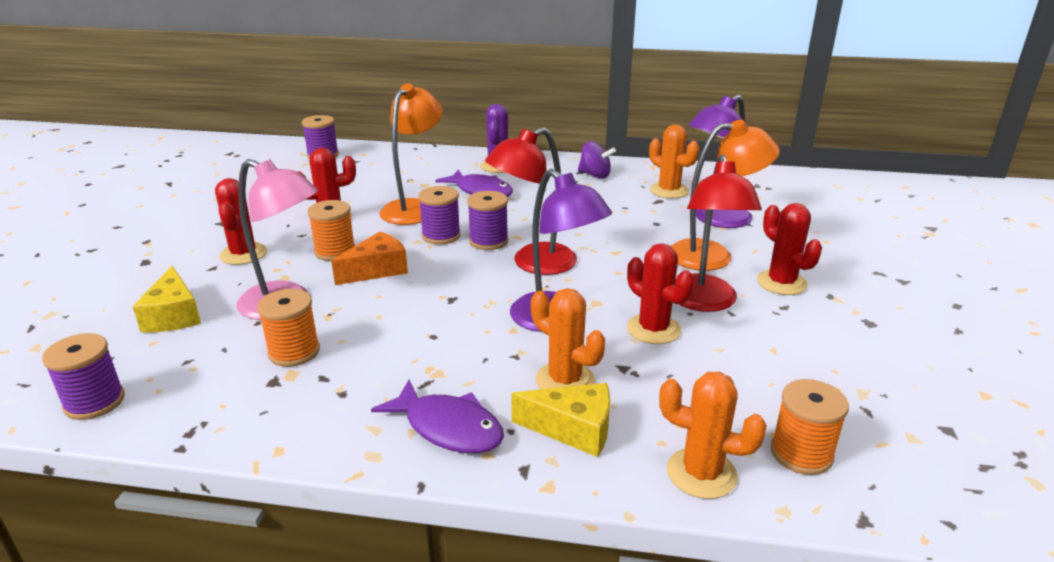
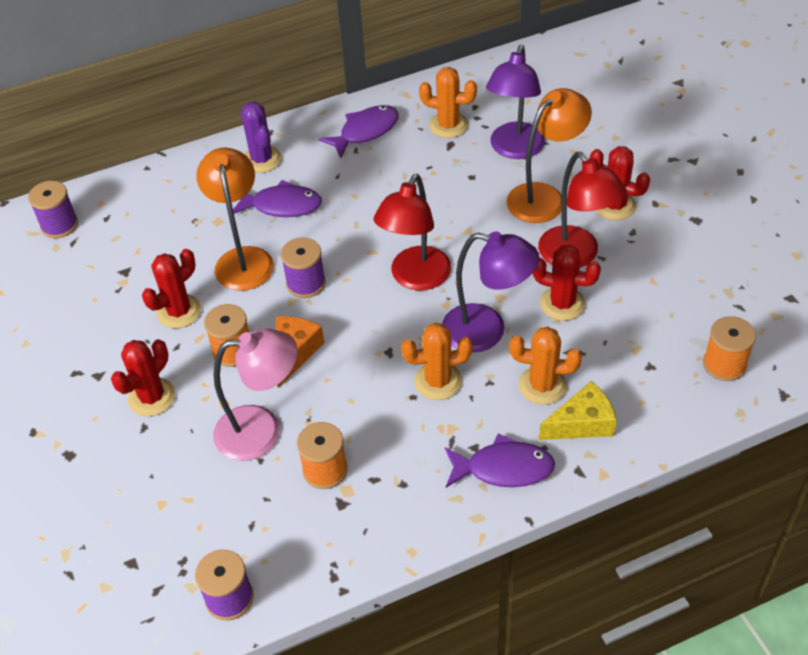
camera: 30 degrees left, 20 degrees up
(173, 315) = (180, 493): yellow cheese -> none
(243, 254) = (152, 397): red cactus -> red cactus turned 75 degrees clockwise
(488, 241) = (353, 269): purple spool -> none
(595, 175) = (365, 131): purple spinning top -> purple fish
(701, 473) = (680, 412): orange cactus -> orange cactus (438, 381)

